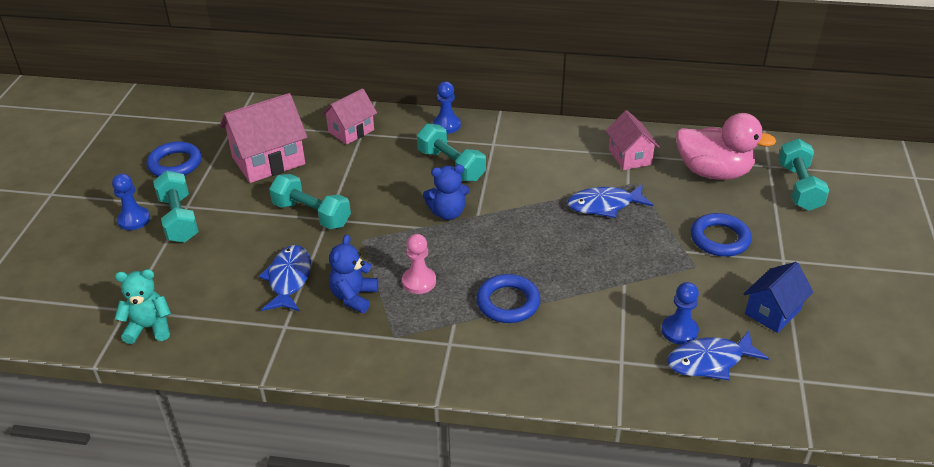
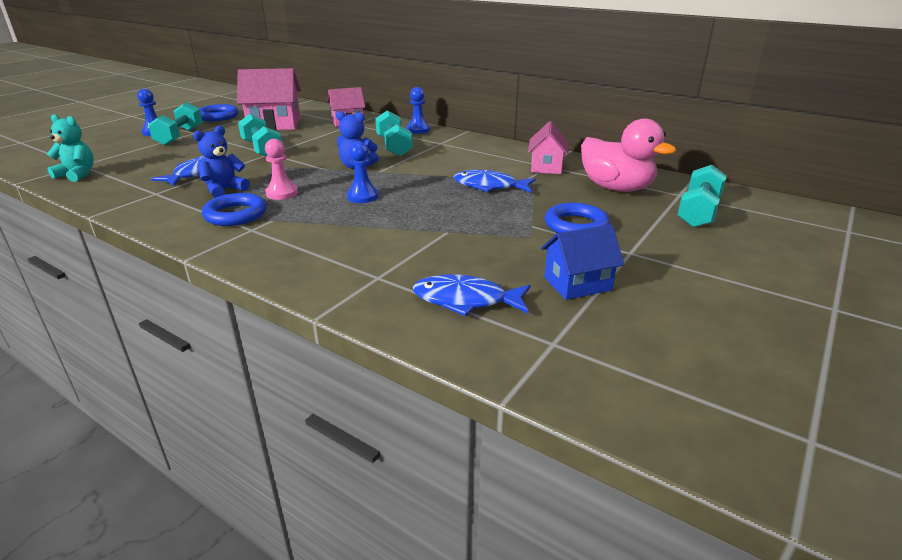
camera: 25 degrees right, 10 degrees down
(508, 302) = (332, 219): blue ring -> blue ring (235, 214)
(679, 331) = (461, 272): blue pawn -> blue pawn (362, 196)

